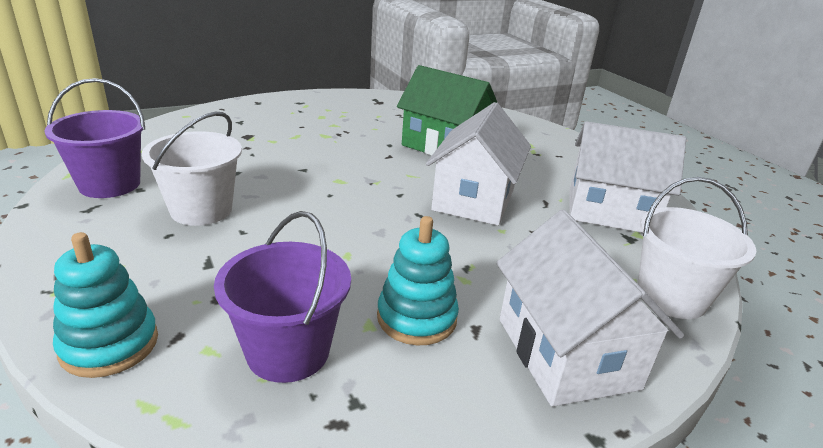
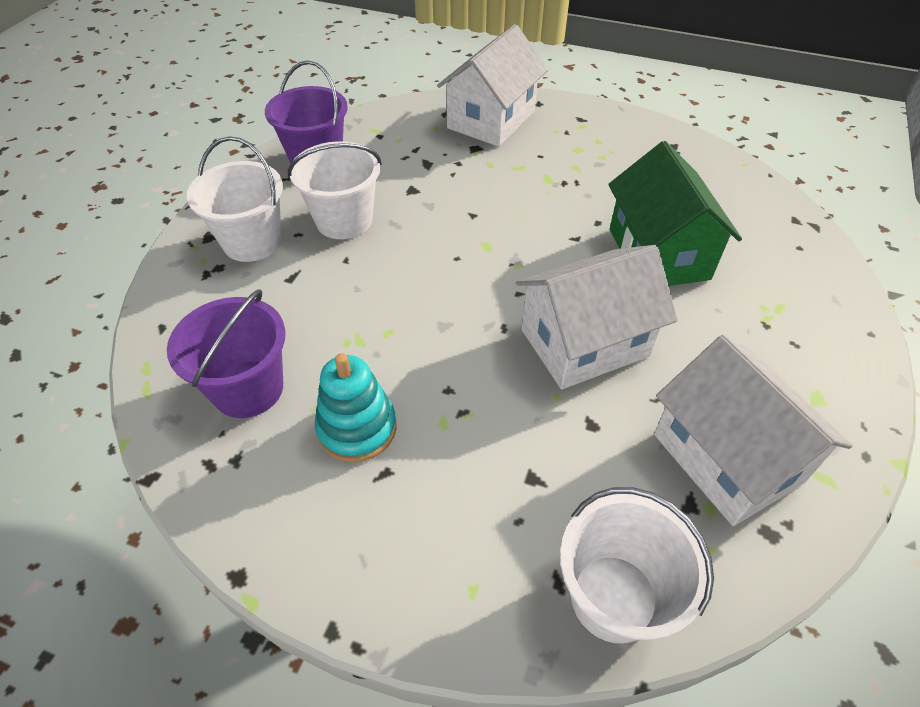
camera: 50 degrees right, 20 degrees up
(109, 344) = (175, 309): turquoise stacking toy -> none
(125, 259) = (252, 241): none -> white bucket
(566, 353) = (419, 554): white house -> white house (491, 120)

